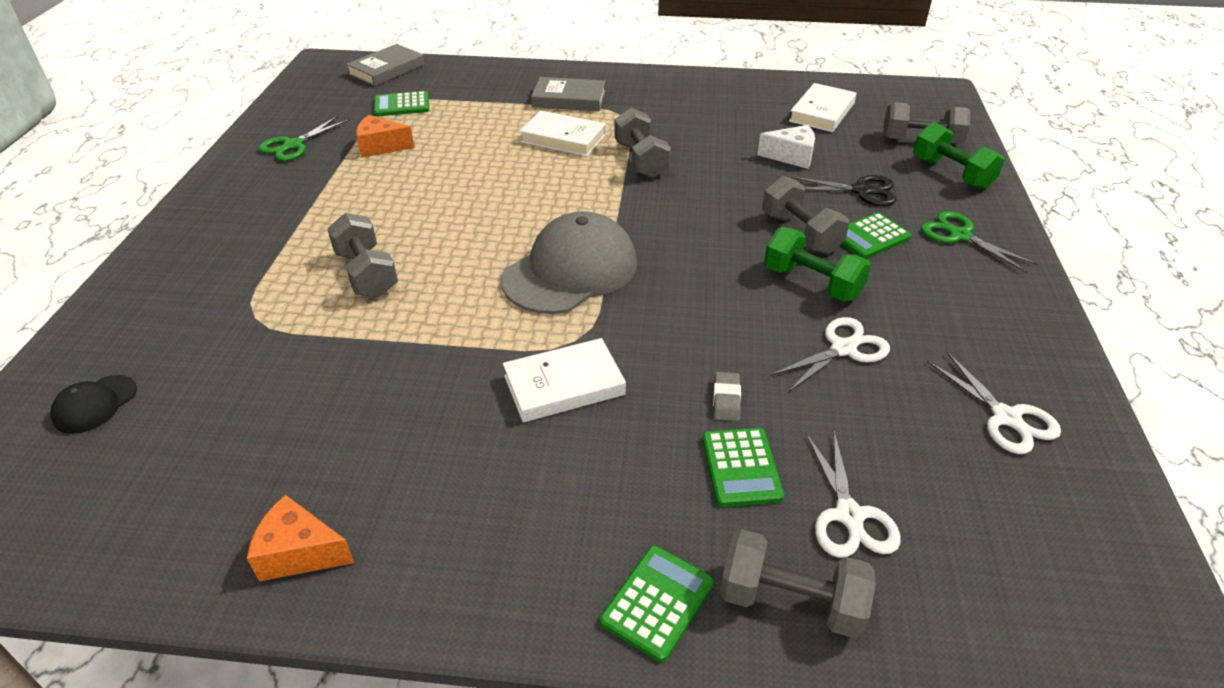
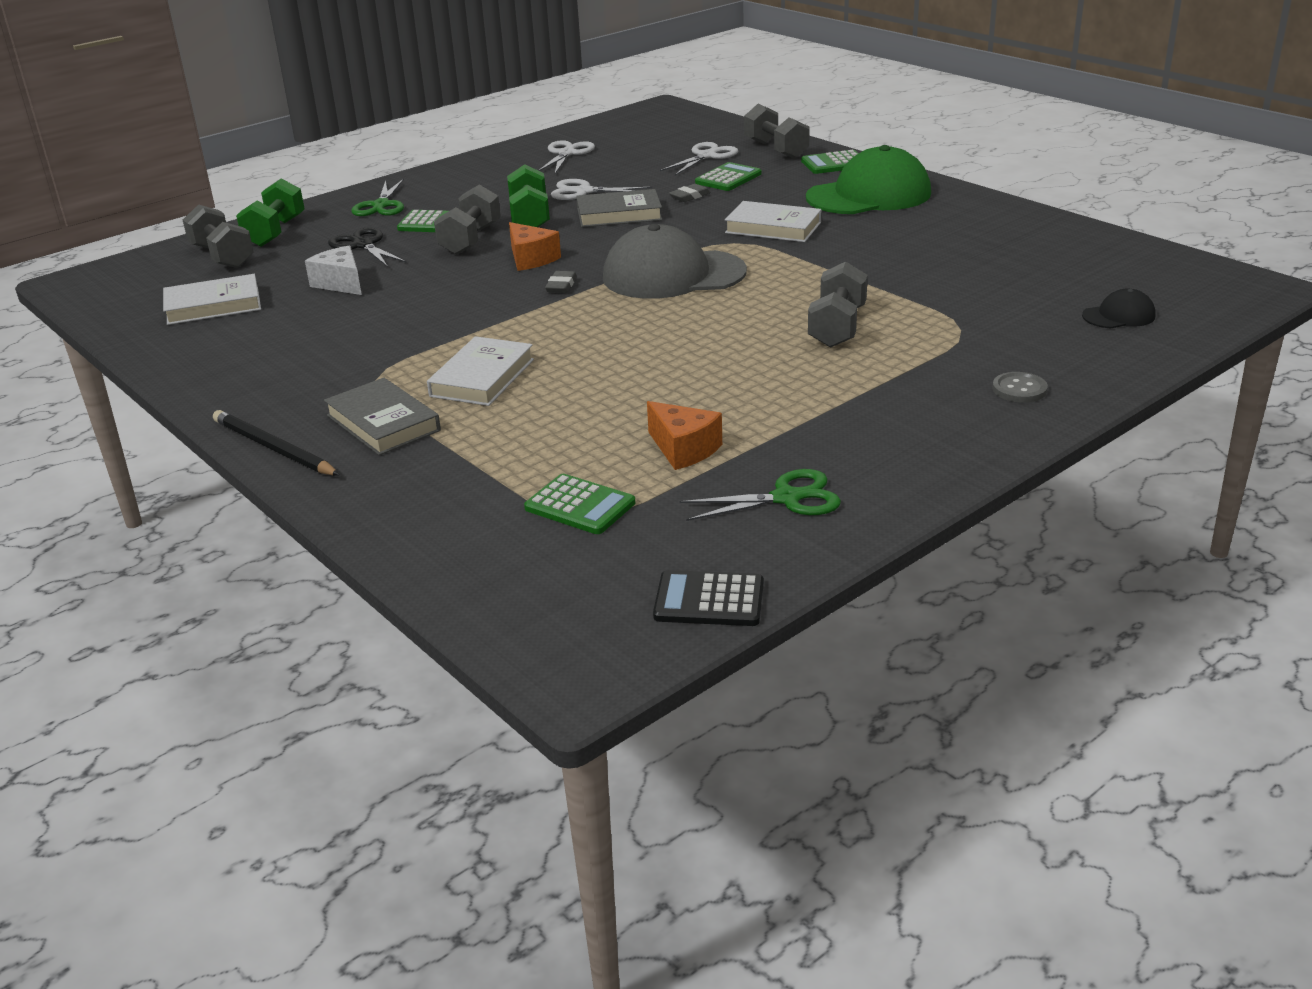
camera: 135 degrees left, 10 degrees down
(175, 272) = (1019, 389): none -> grey button
(293, 96) = (709, 600): none -> black calculator
(300, 553) = (1000, 219): orange cheese -> orange cheese (531, 259)
(386, 69) = (507, 595): grey book -> grey book (619, 214)
(521, 523) = (869, 195): none -> green cap
(563, 138) = (482, 378): white book -> white book turned 45 degrees clockwise
(597, 72) = (273, 448): none -> black pencil
(639, 220) = (561, 286): none -> grey eraser
(641, 160) = (460, 328): grey dumbbell -> none

